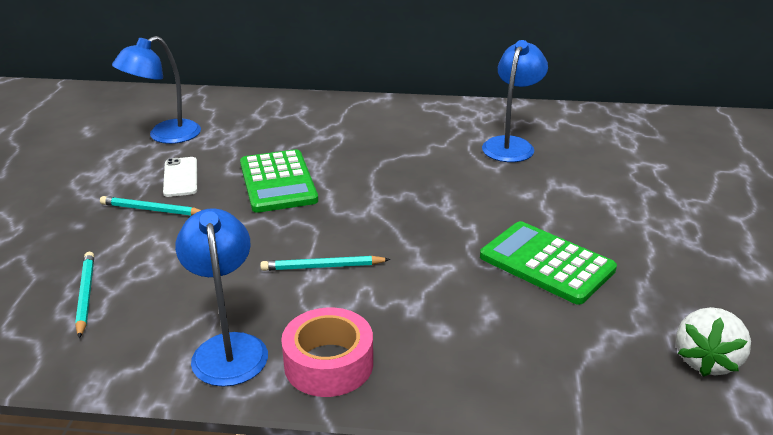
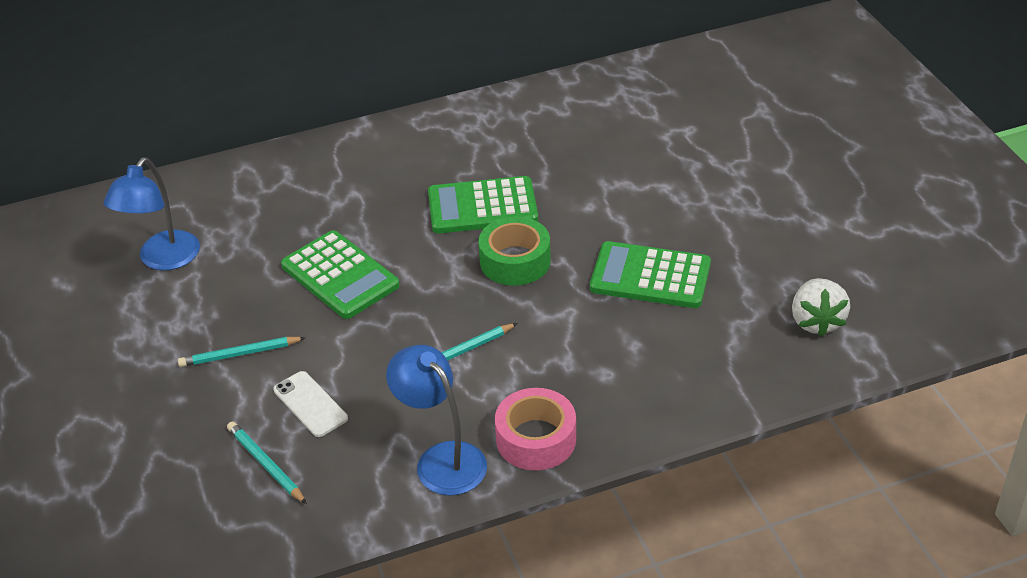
camera: 25 degrees left, 10 degrees up
(180, 177) = (232, 306): white phone -> white phone (310, 404)
(429, 214) = (515, 261): none -> green tape
(432, 169) = (482, 206): none -> green calculator
(511, 145) = (538, 149): blue lamp -> none

